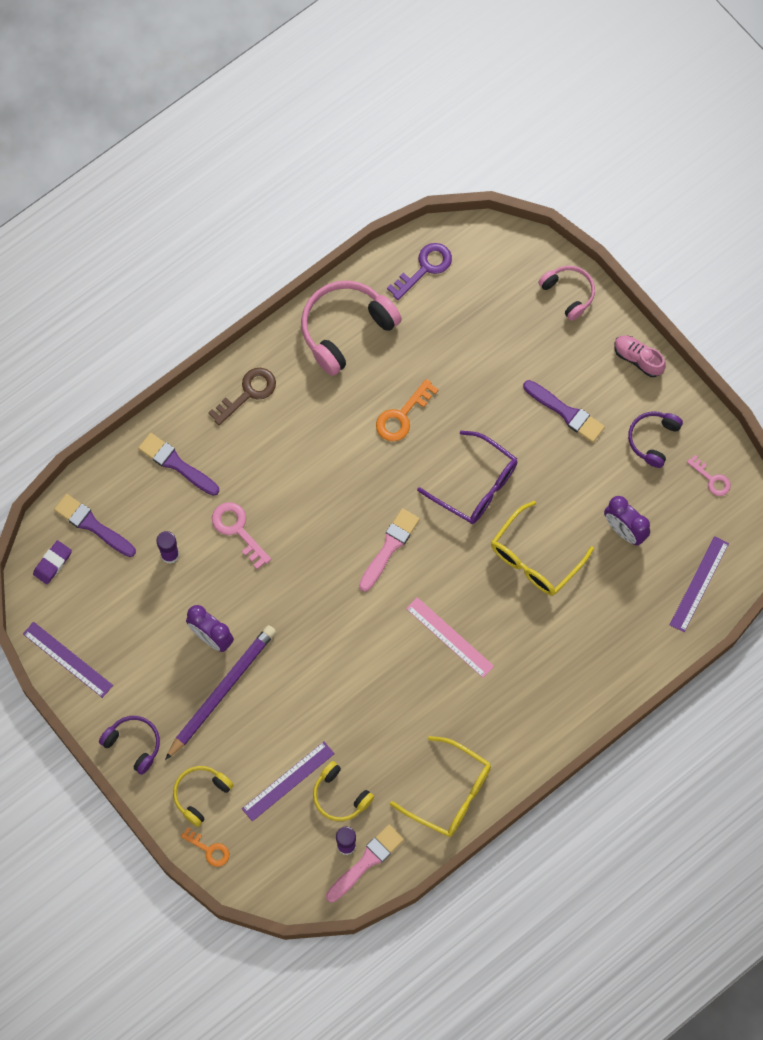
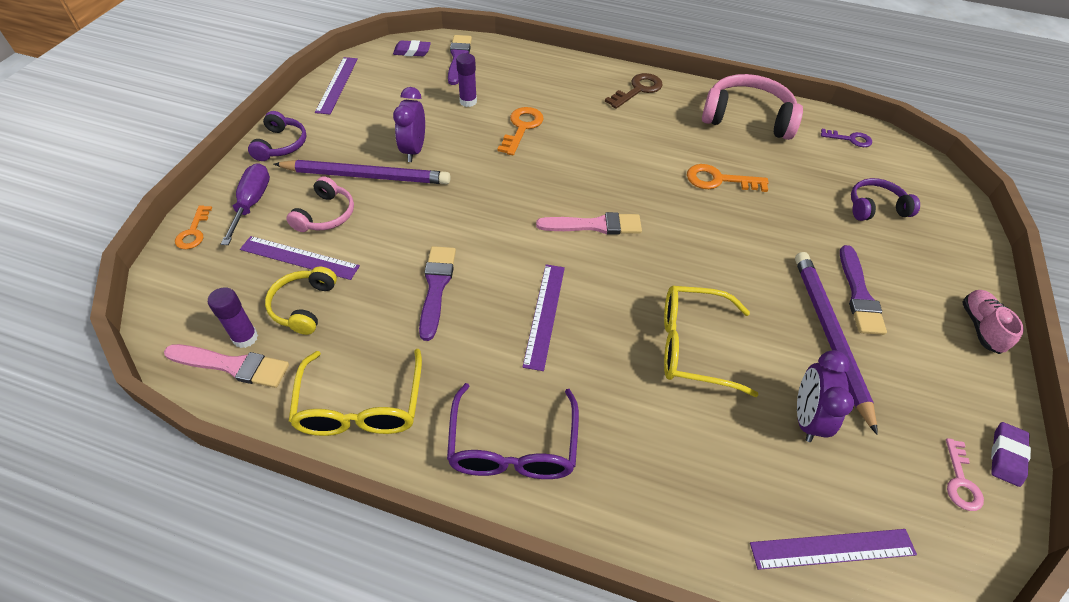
camera: 55 degrees right, 20 degrees down
(176, 464) = (545, 77): purple brush -> purple brush (436, 287)
(200, 794) = (252, 203): yellow headphones -> purple screwdriver
(237, 530) = (522, 128): pink key -> orange key
(248, 393) = (638, 90): brown key -> brown key turned 60 degrees counterclockwise
(425, 268) = (850, 139): purple key -> purple key, size x0.66
(450, 637) = (544, 315): pink ruler -> purple ruler
(476, 485) = (714, 260): purple glasses -> purple glasses (513, 447)
(568, 293) = (959, 239): pink headphones -> pink headphones (326, 215)
(582, 463) = (829, 335): none -> purple pencil
(653, 439) = (926, 389): purple headphones -> purple headphones (875, 207)
(716, 437) = (1006, 456): none -> purple eraser

